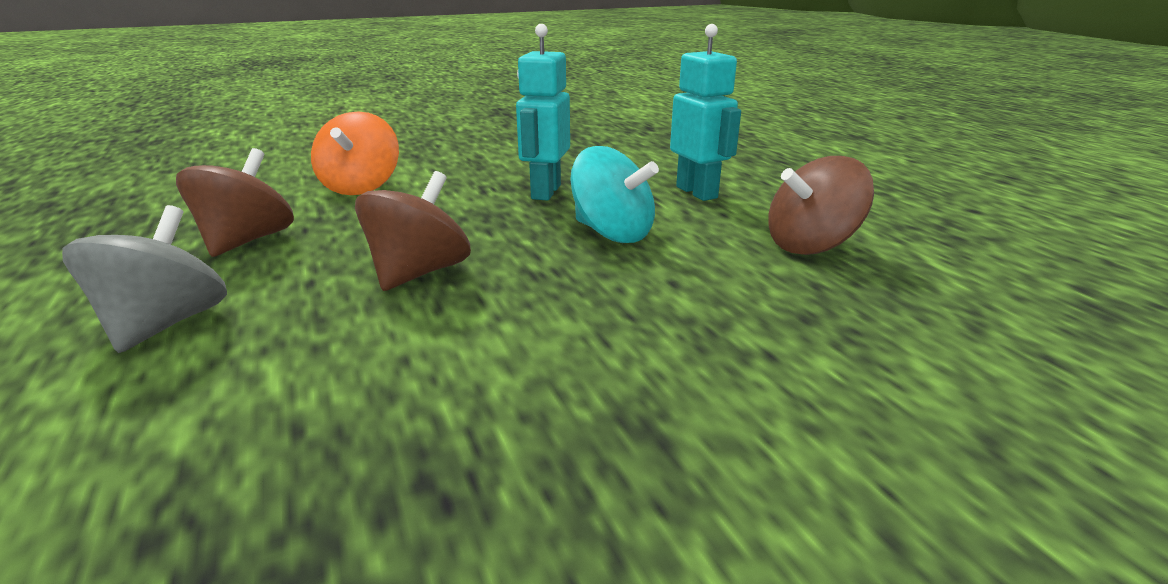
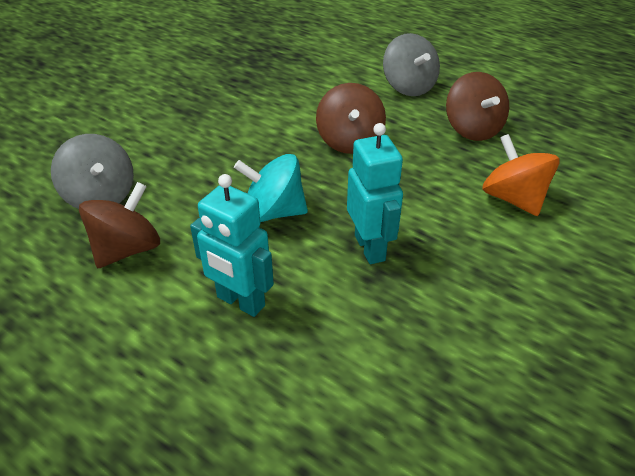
camera: 150 degrees right, 15 degrees up
(858, 307) = (100, 196): none -> grey spinning top

